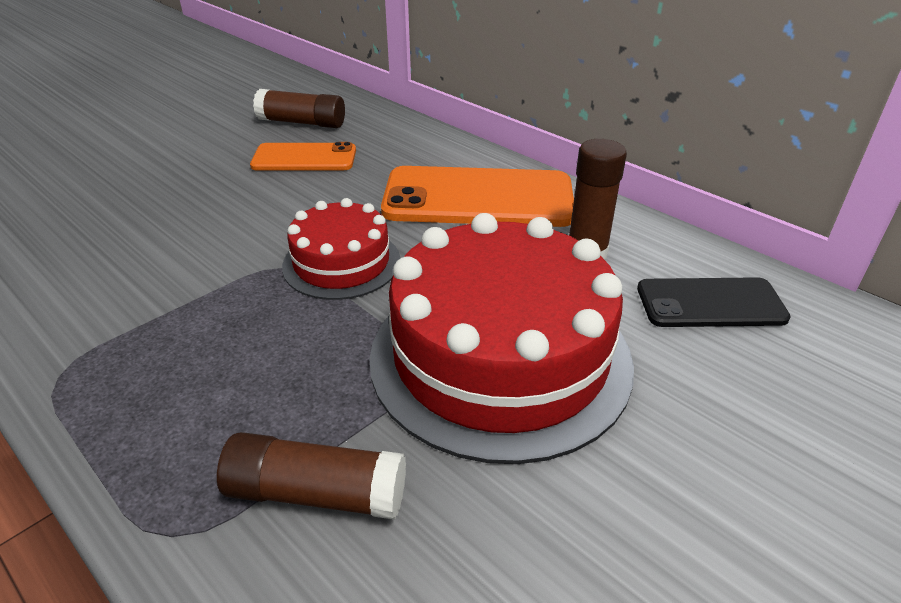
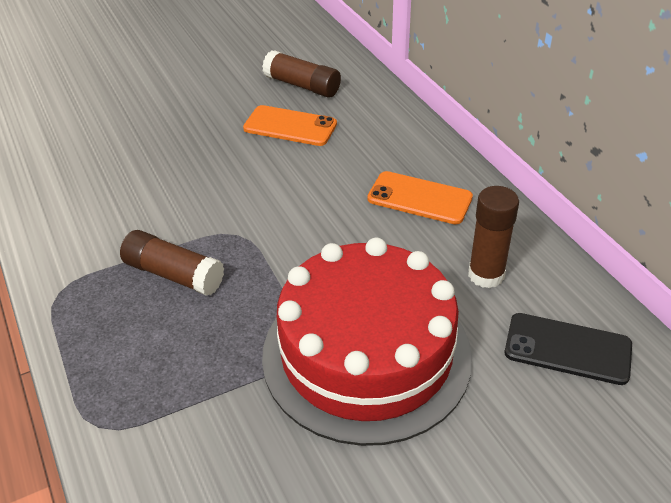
camera: 20 degrees right, 5 degrees up
(316, 493) = (195, 424): brown glue stick -> brown glue stick (174, 274)
(341, 263) = (281, 240): red cake -> none
(478, 198) = (419, 198): orange phone -> orange phone, size x0.59

